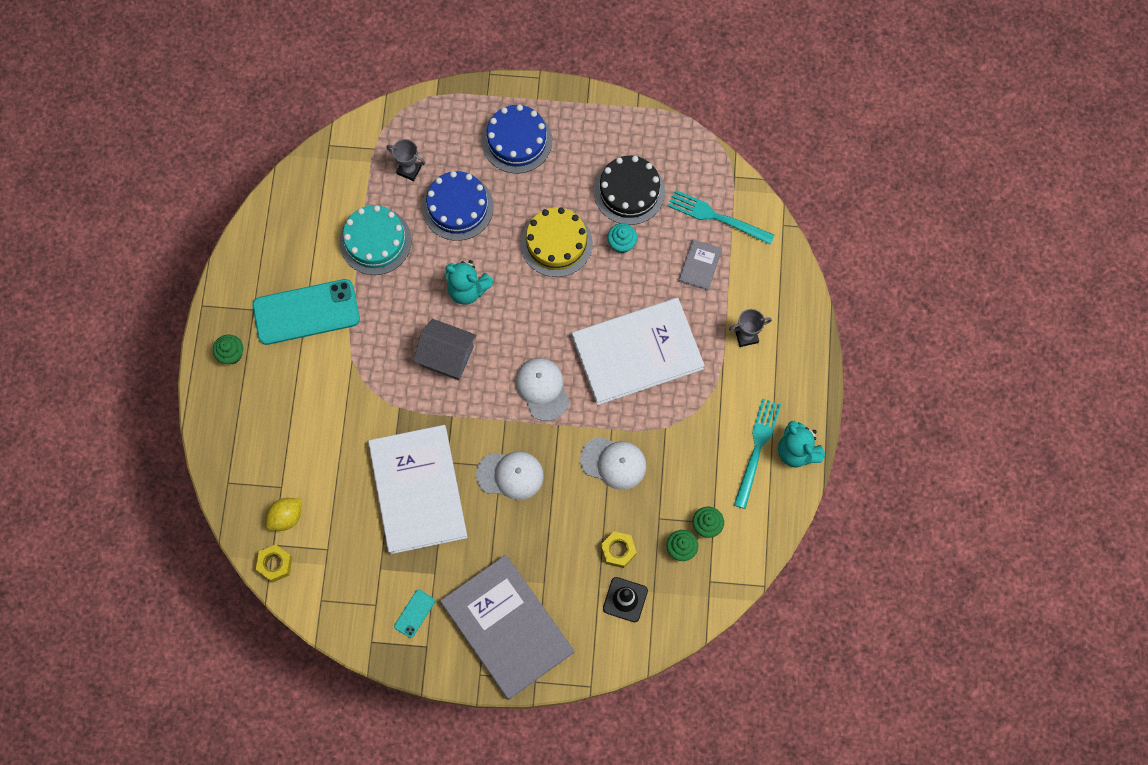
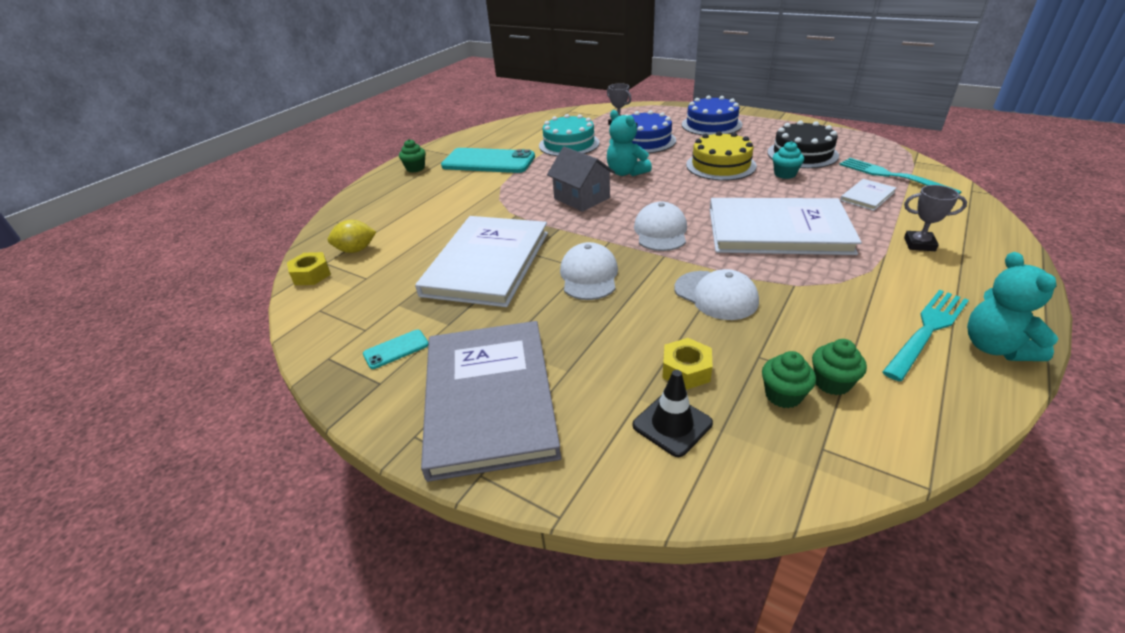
camera: 30 degrees right, 35 degrees down
(510, 475) = (589, 276): white cap -> white cap turned 120 degrees counterclockwise
(700, 265) = (867, 196): grey book -> white book

